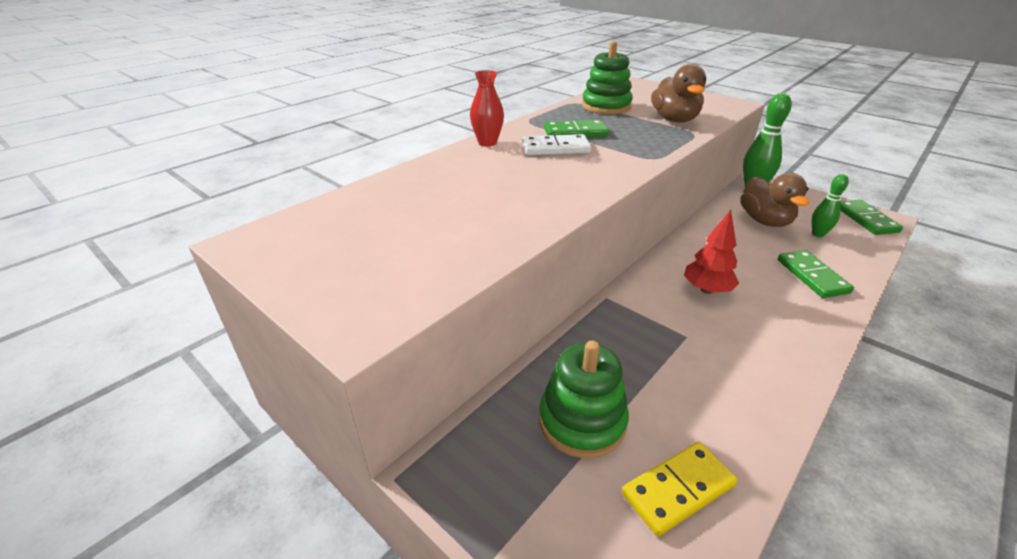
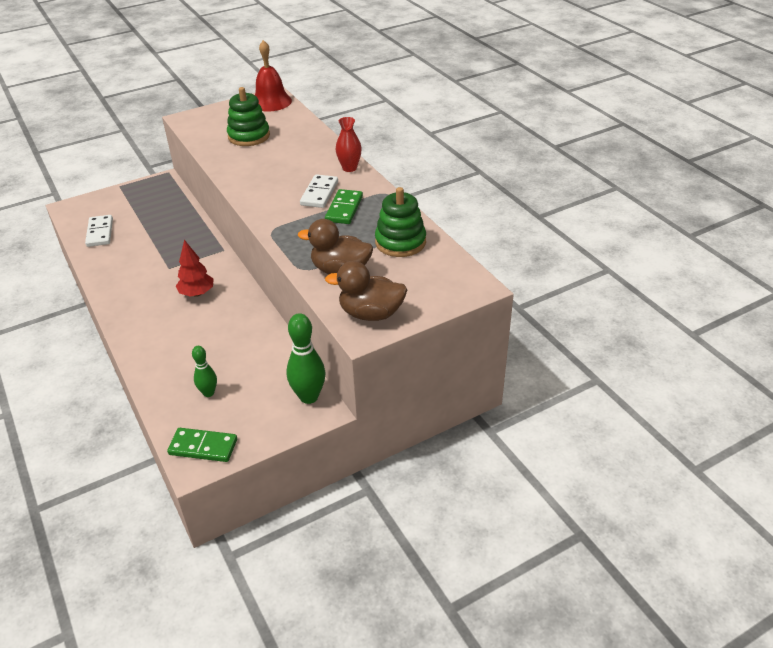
camera: 110 degrees right, 5 degrees up
(275, 238) = (271, 102): none -> red bell
(582, 421) = (151, 218): green stacking toy -> green stacking toy (249, 136)
(678, 489) = (100, 232): yellow domino -> white domino
(764, 221) = (250, 370): brown duck -> brown duck (371, 314)
(812, 276) = (168, 353): green domino -> none

